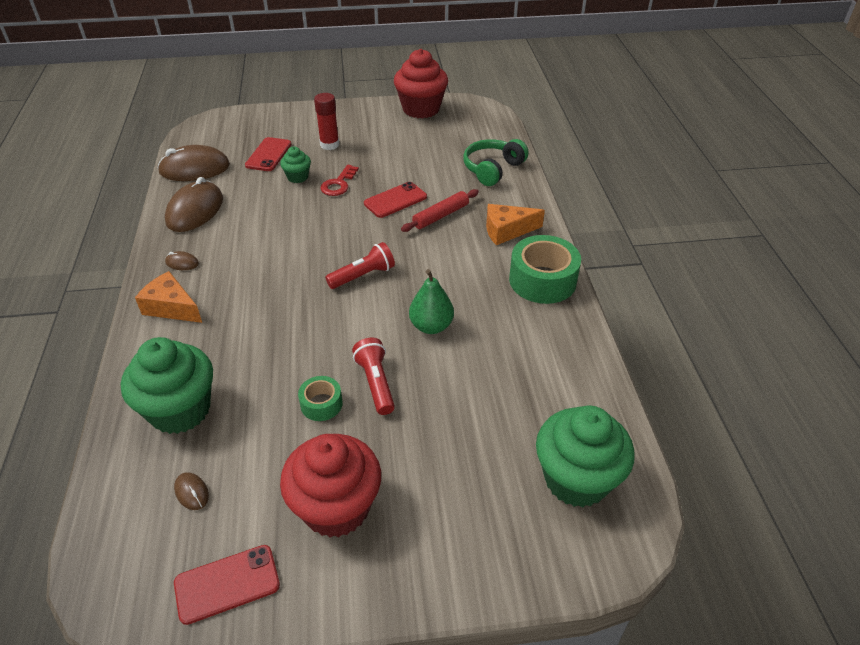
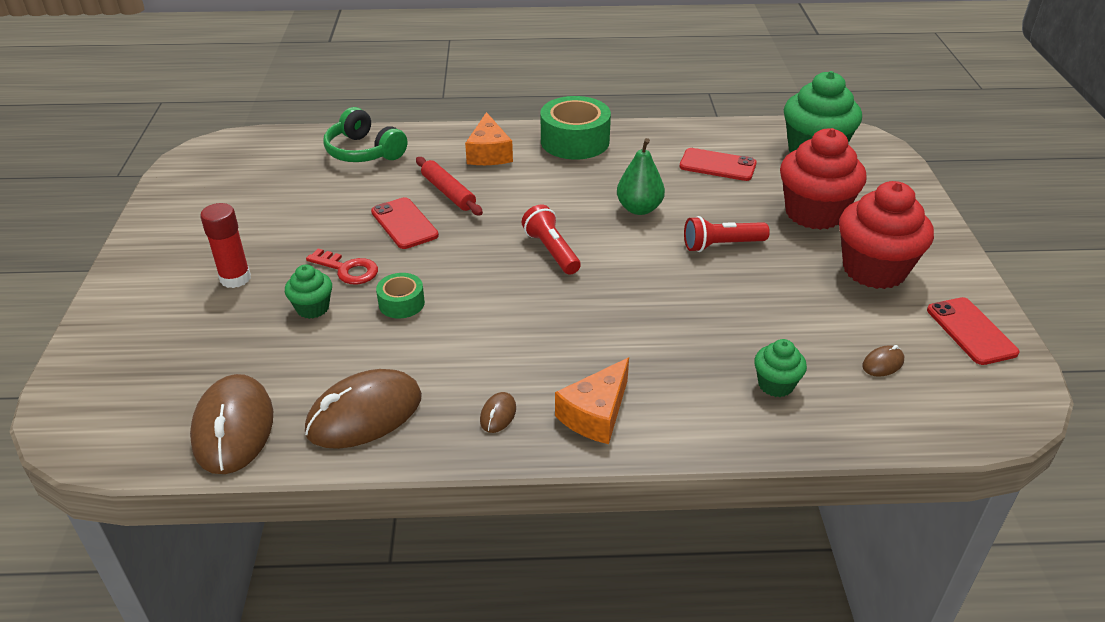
camera: 85 degrees left, 5 degrees down
(180, 410) = (775, 385): green cupcake -> green cupcake, size x0.50
(195, 210) = (364, 414): brown mouse -> brown mouse turned 60 degrees counterclockwise
(268, 155) = (231, 341): red phone -> red phone (717, 165)
(321, 404) = (753, 280): green tape -> green tape (401, 303)
(421, 109) = (181, 194): red cupcake -> red cupcake (814, 213)

